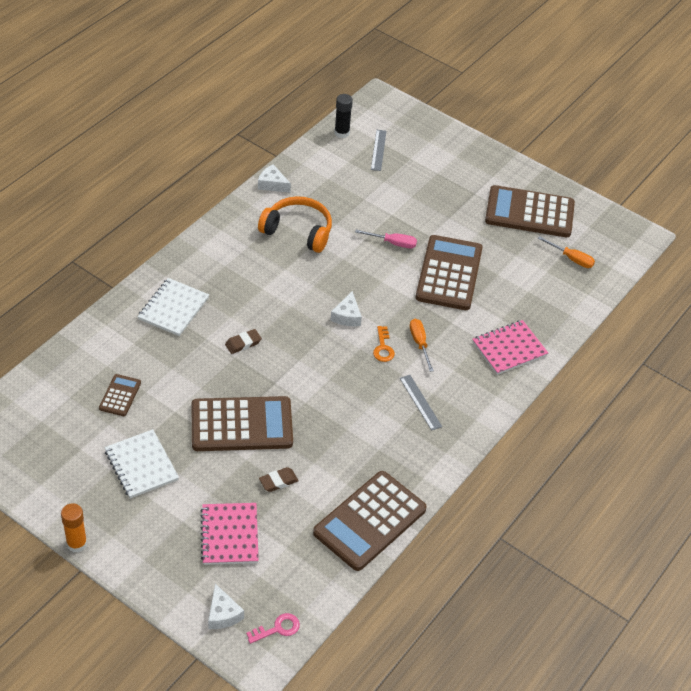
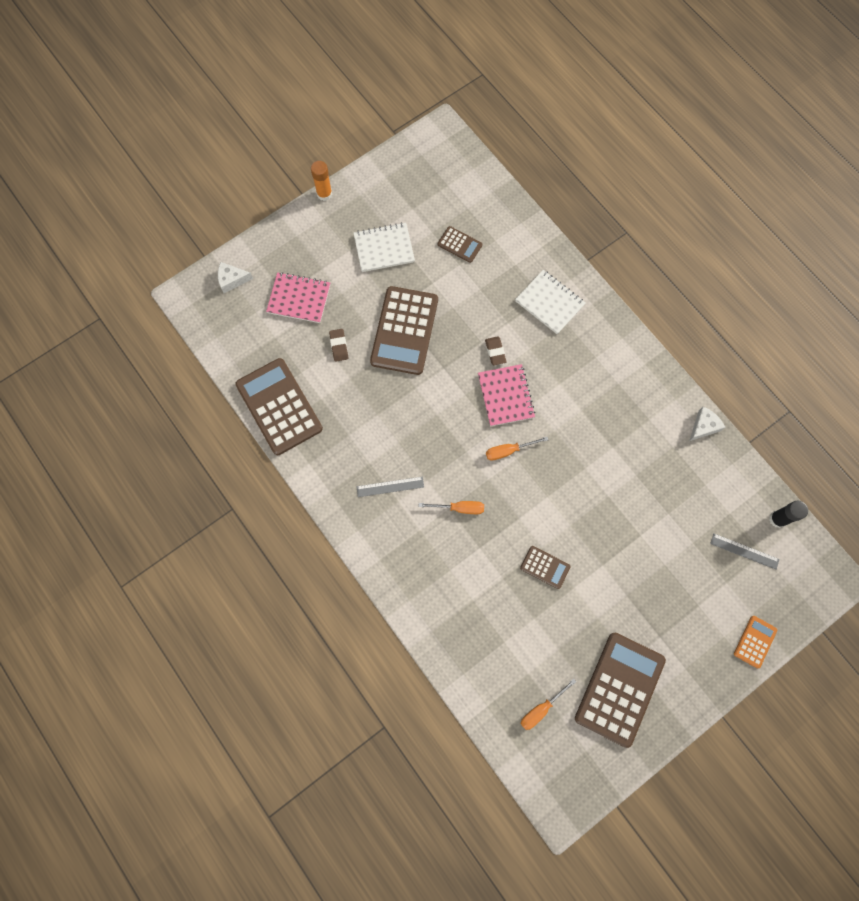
camera: 110 degrees right, 25 degrees up
(277, 628) = (207, 314): pink key -> none
(298, 231) = (631, 435): orange headphones -> none
(347, 316) = (508, 451): white cheese -> orange screwdriver
(383, 348) = (462, 472): orange key -> none
(393, 243) = (598, 523): pink screwdriver -> none
(449, 273) = (545, 567): brown calculator -> brown calculator, size x0.47
(451, 138) = (755, 641): none -> orange calculator
(509, 349) = (433, 593): pink notebook -> pink notebook (505, 396)

